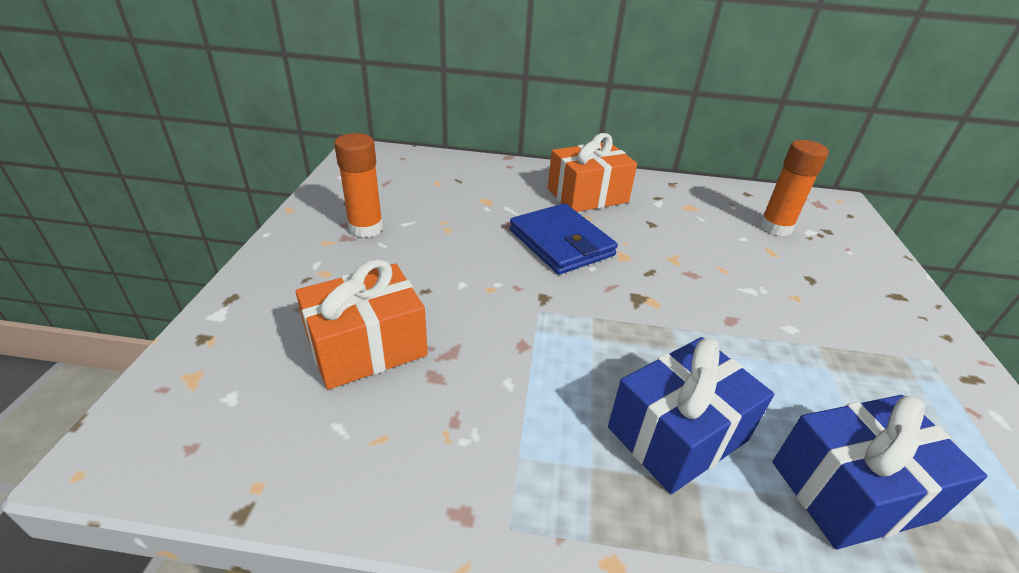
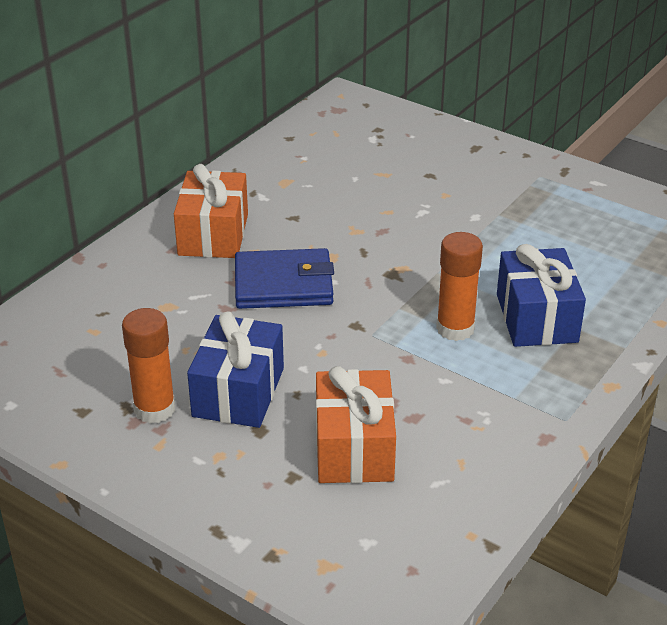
camera: 60 degrees left, 0 degrees up
(775, 227) = (353, 153): orange glue stick -> orange glue stick (455, 328)
(851, 490) = (612, 270): blue gift -> blue gift (238, 392)

